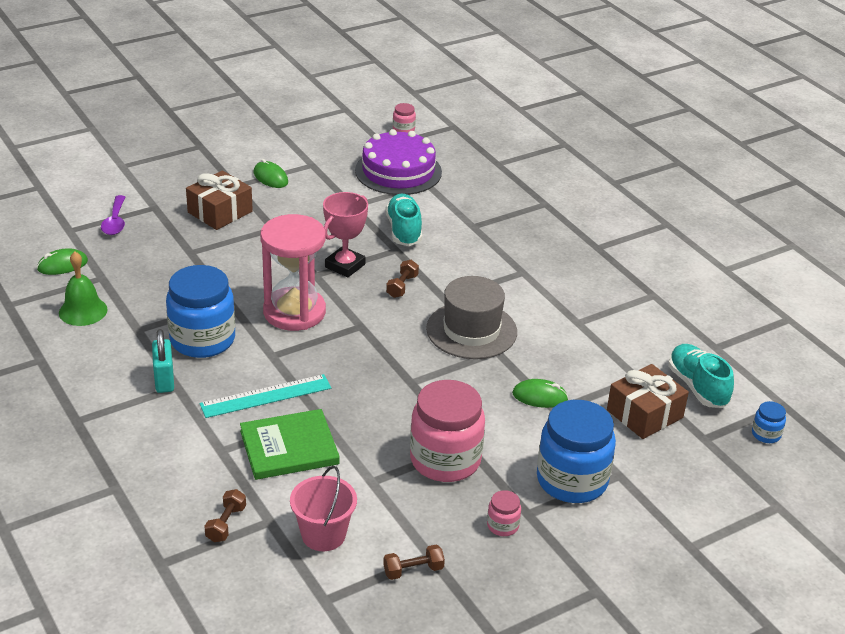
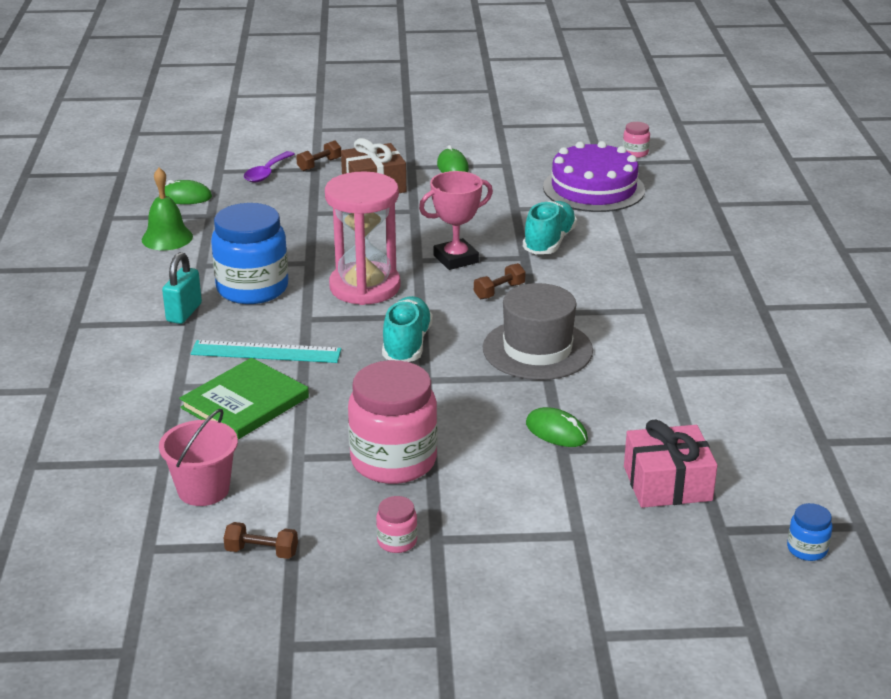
camera: 30 degrees right, 5 degrees down
(226, 524) = (121, 450): brown dumbbell -> brown dumbbell (319, 164)
(289, 447) = (245, 403): green book -> green book turned 60 degrees counterclockwise
(572, 480) = (517, 523): blue jar -> none
(644, 414) = (667, 483): brown gift -> pink gift
(697, 387) = (761, 475): turquoise shoe -> turquoise shoe (407, 344)

